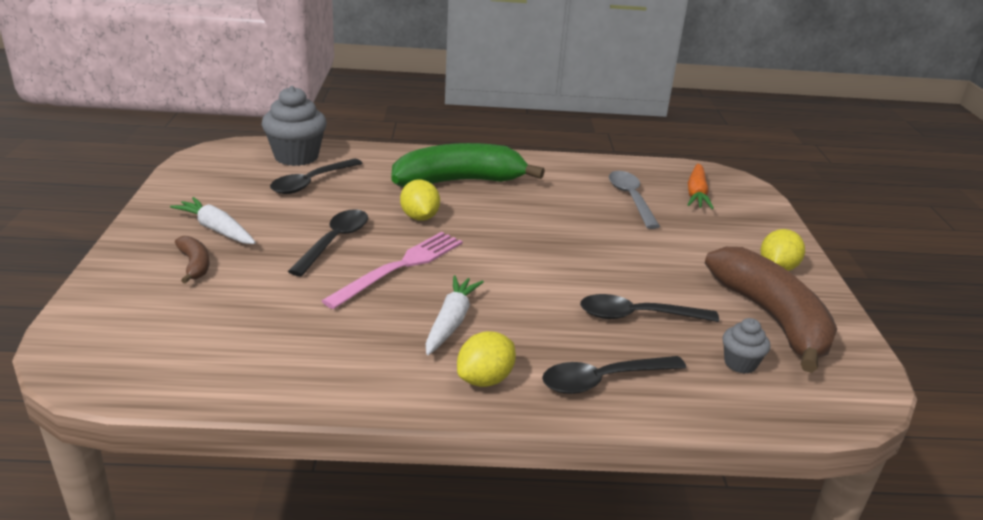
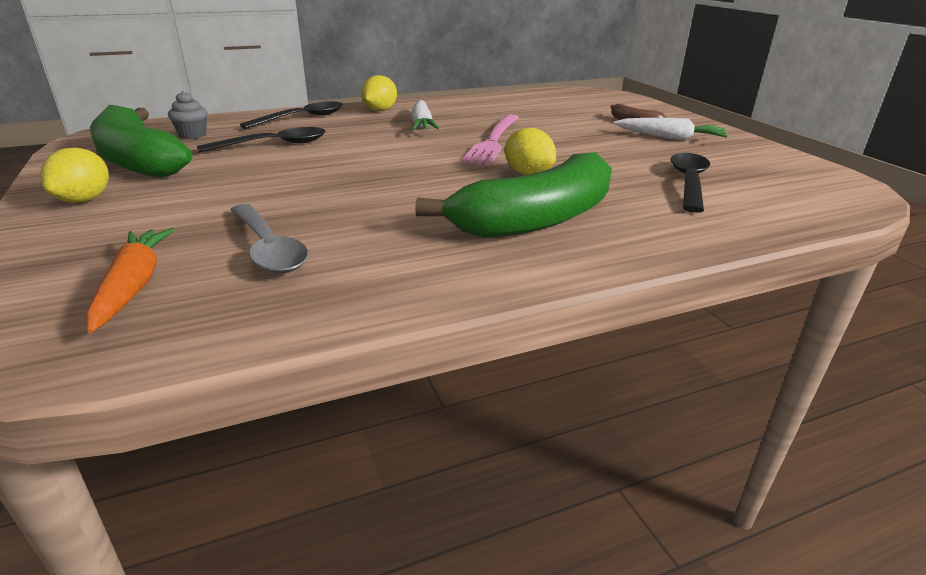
camera: 160 degrees right, 0 degrees up
(296, 157) = (773, 205): grey cupcake -> none
(334, 242) = (570, 146): black spoon -> none
(771, 318) = (138, 160): brown banana -> green banana

